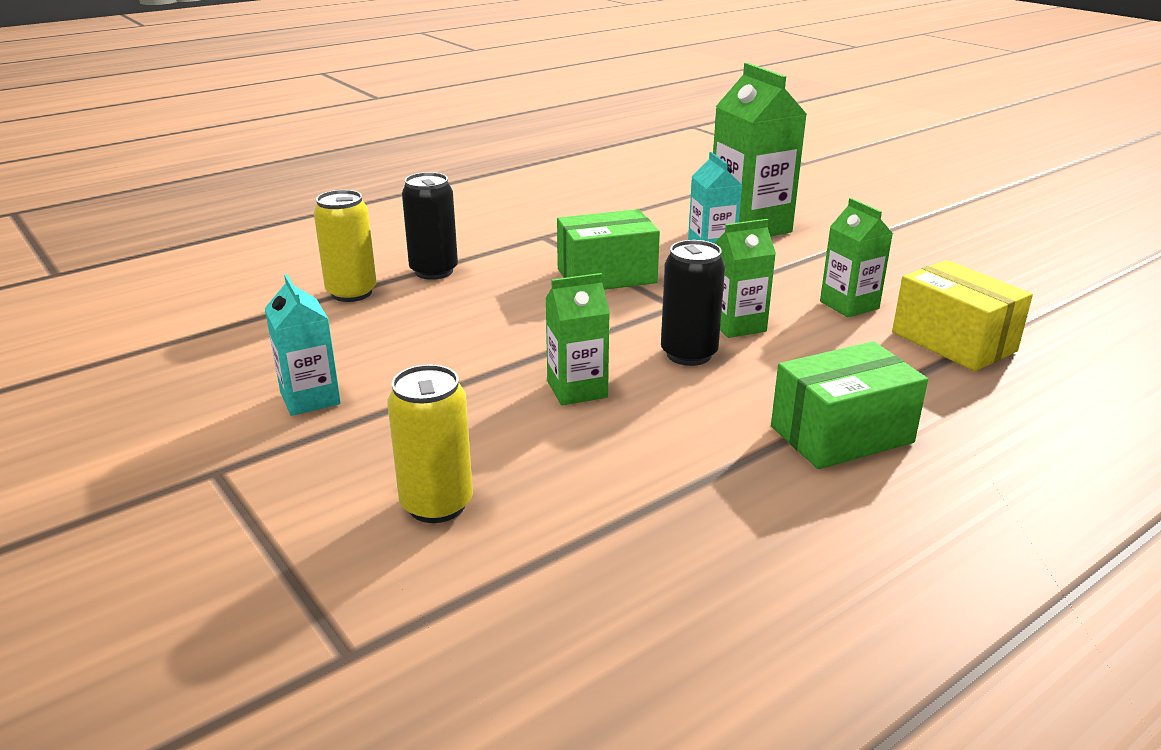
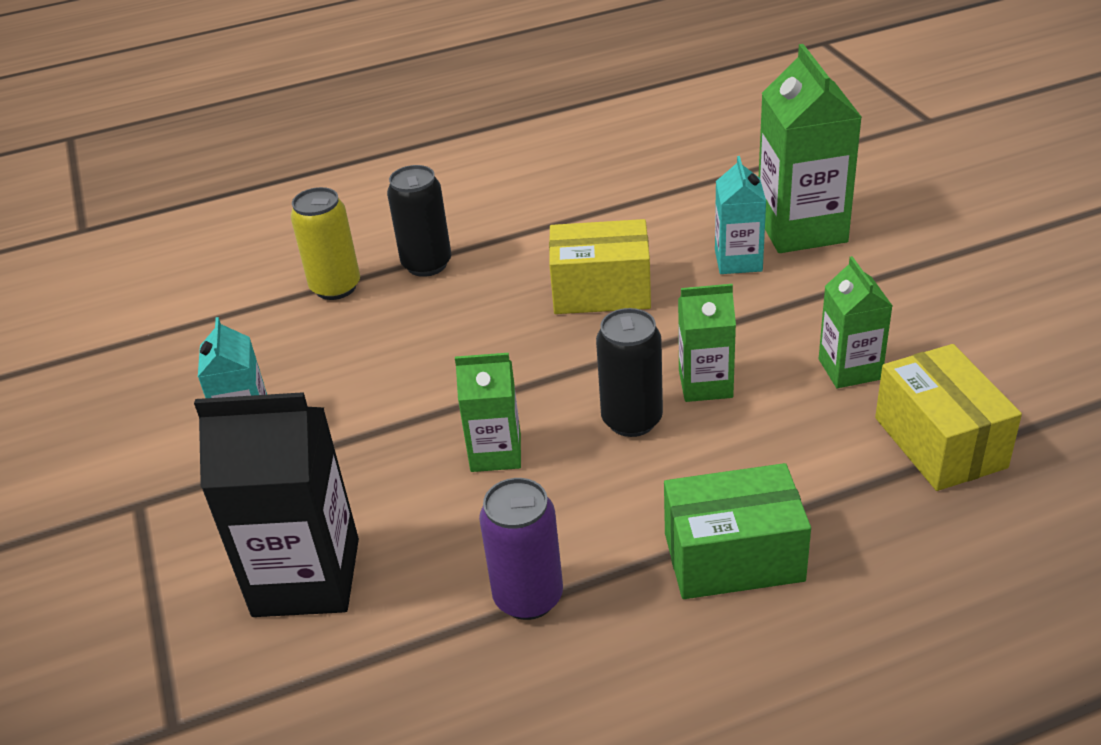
camera: 20 degrees right, 10 degrees up
(437, 505) = (306, 577): yellow can -> black carton
(606, 276) = (601, 291): green box -> yellow box
(674, 488) = (528, 597): none -> purple can

